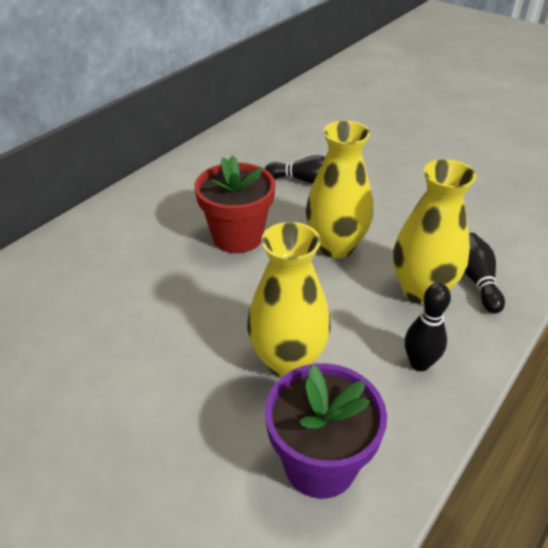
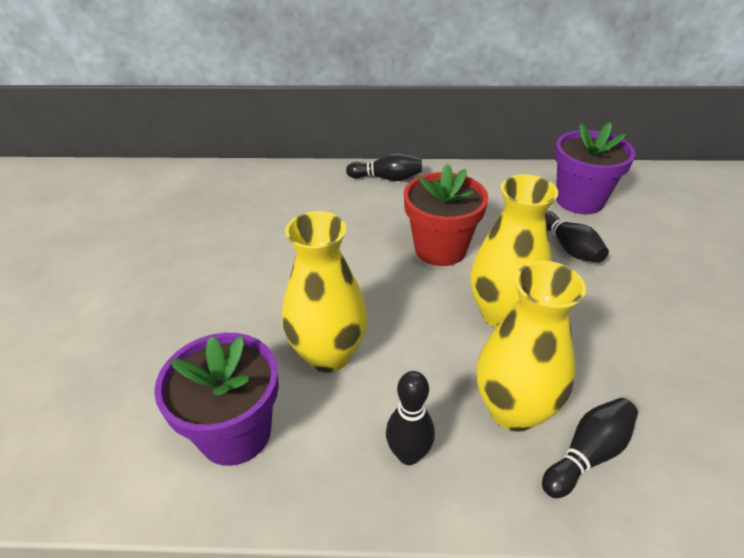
camera: 55 degrees right, 0 degrees up
(112, 216) = (387, 178): none -> black bowling pin
(266, 147) = (579, 200): none -> purple flower pot

